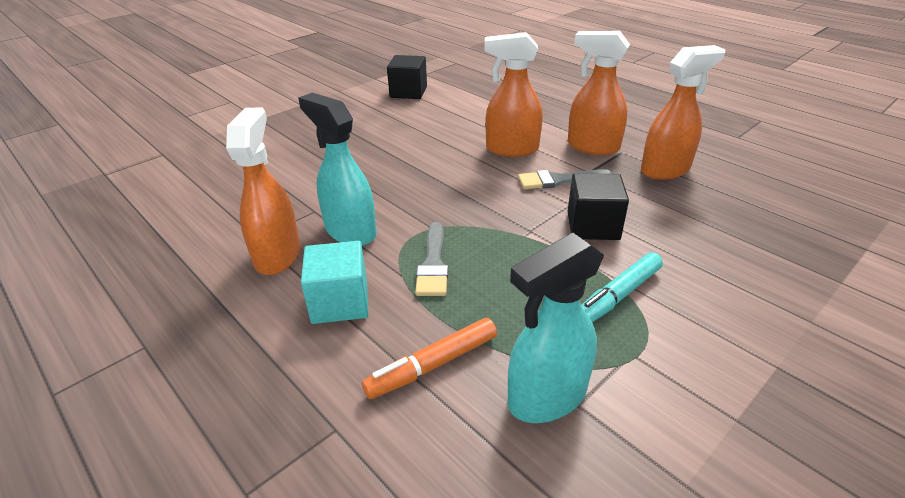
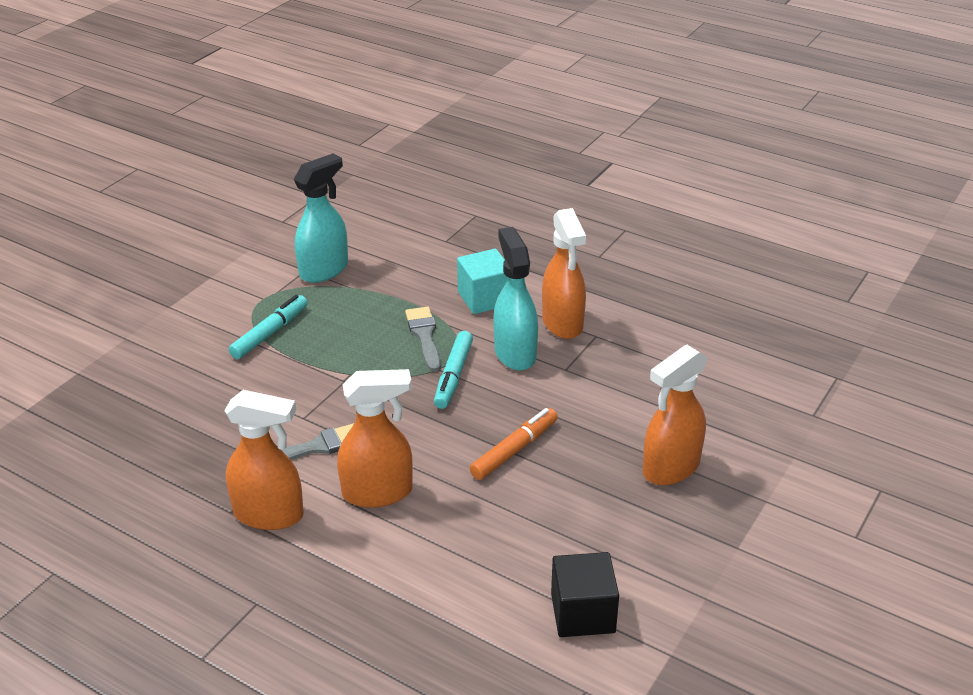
camera: 165 degrees right, 0 degrees up
(350, 231) = (515, 353): turquoise spray bottle -> turquoise spray bottle turned 135 degrees counterclockwise
(421, 219) = (453, 376): none -> turquoise marker
(433, 365) = (400, 274): orange marker -> orange marker (514, 450)
(593, 226) = (282, 393): black cube -> none
(666, 169) = (183, 485): orange spray bottle -> orange spray bottle (670, 468)

